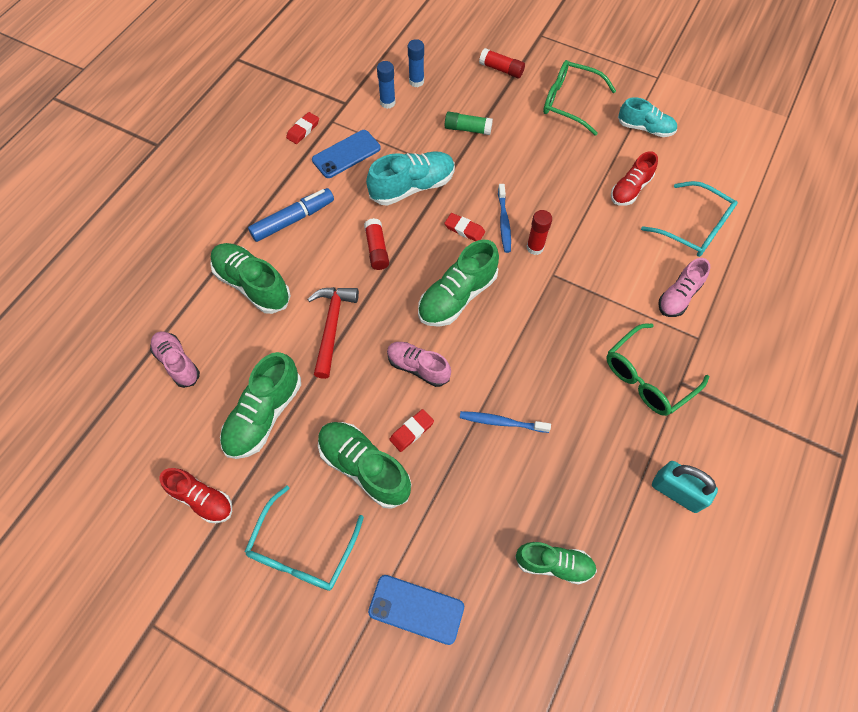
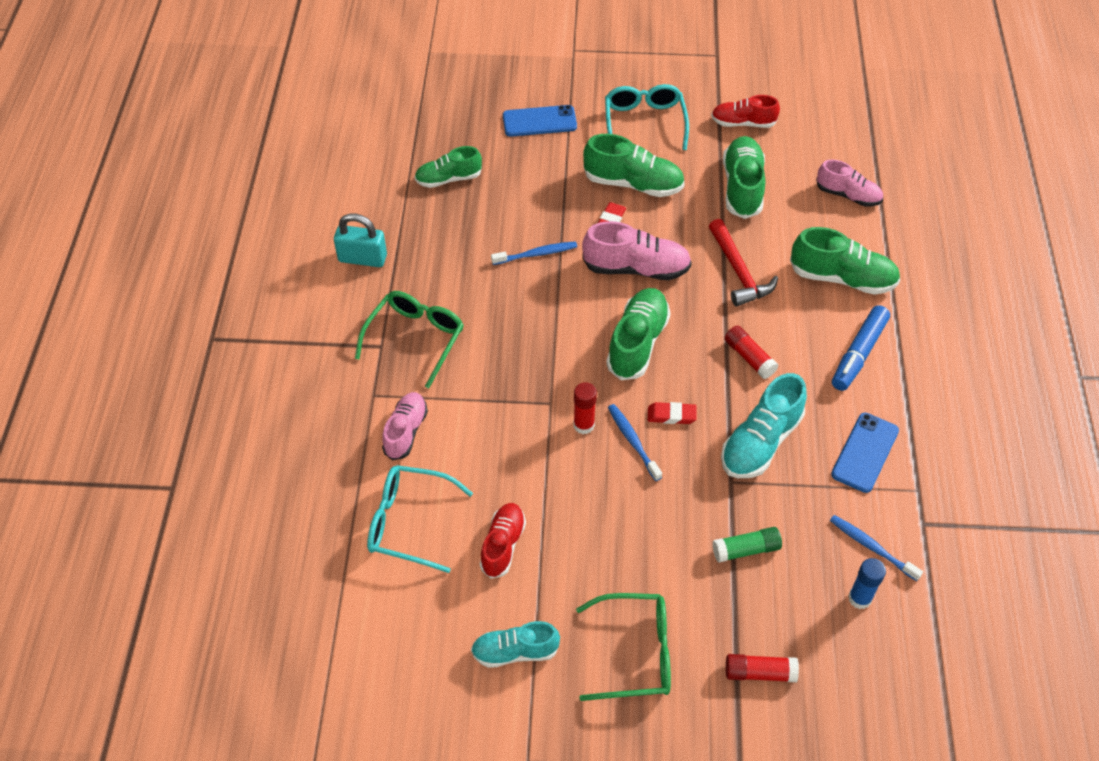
camera: 155 degrees right, 10 degrees down
(303, 130) = (940, 463): red eraser -> none
(387, 102) = (872, 547): blue glue stick -> blue toothbrush
(418, 367) = (636, 268): pink shoe -> pink shoe, size x1.50

